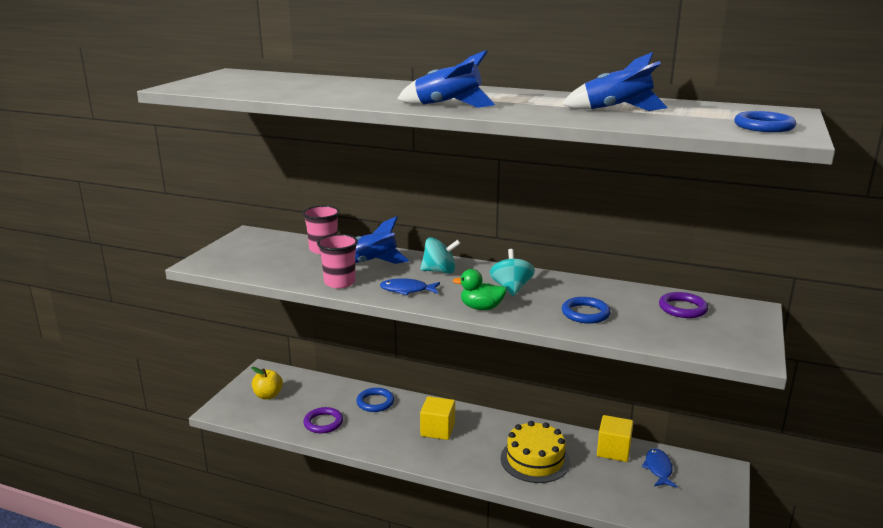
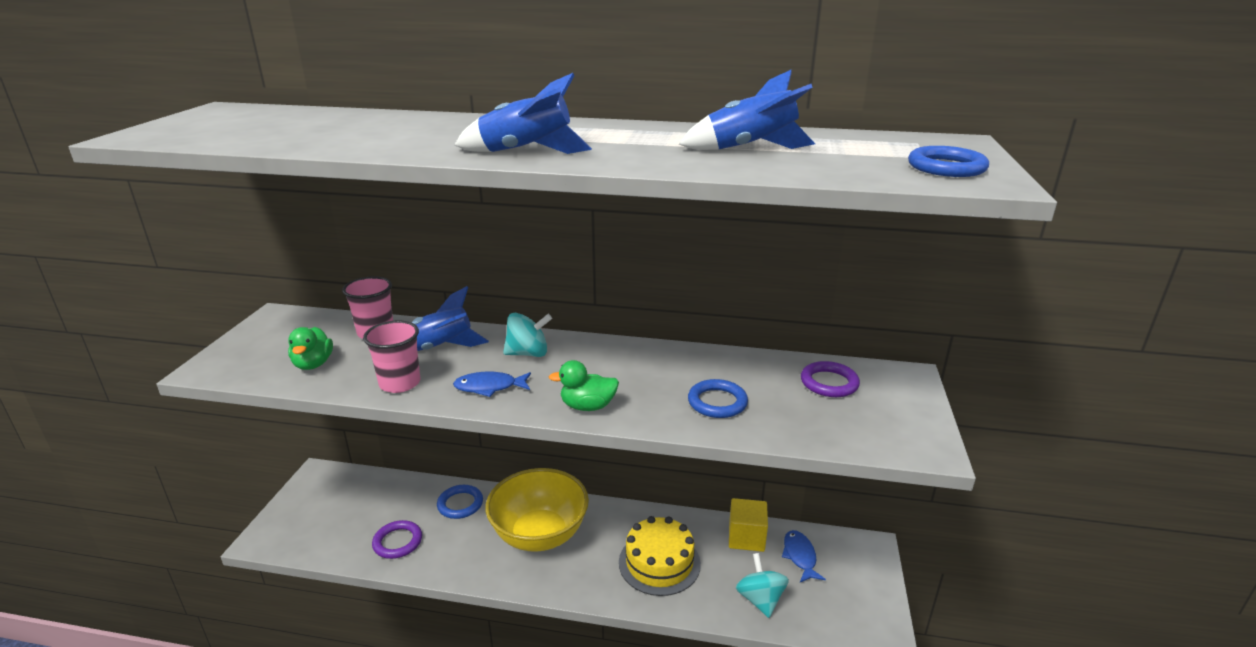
camera: 10 degrees left, 5 degrees up
(268, 395) = (324, 510): yellow apple -> none
(276, 266) = (313, 364): none -> green duck
(437, 430) = (539, 534): yellow cube -> yellow bowl
(511, 288) = (620, 372): turquoise spinning top -> turquoise spinning top (760, 599)

